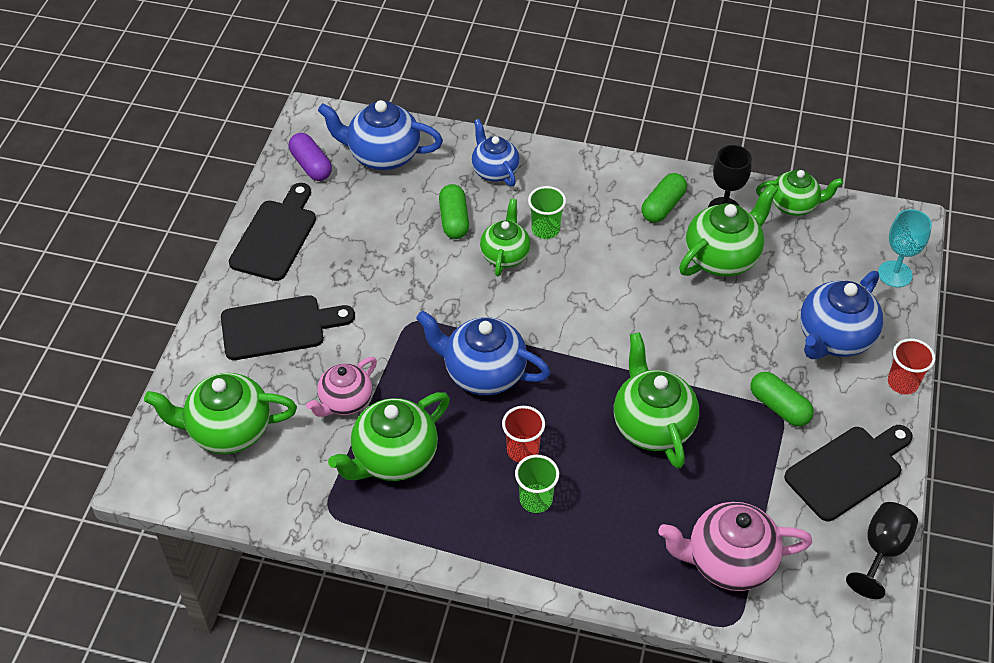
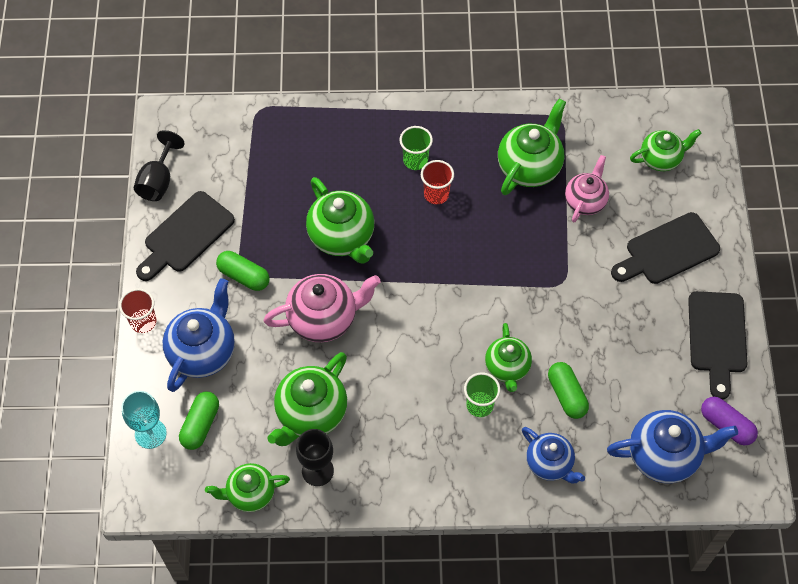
camera: 165 degrees right, 10 degrees up
(228, 430) = (661, 159): green teapot -> green teapot, size x0.65
(483, 373) = (487, 250): blue teapot -> none
(663, 206) = (377, 460): green capsule -> green capsule (200, 425)
(728, 562) = (268, 148): pink teapot -> pink teapot (324, 318)

